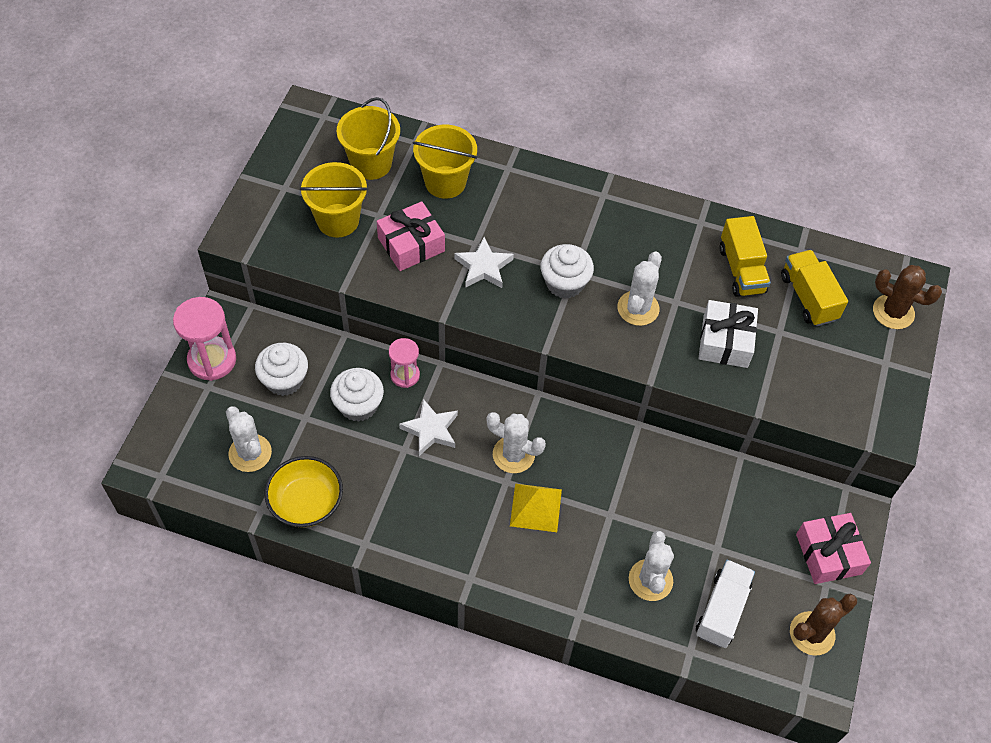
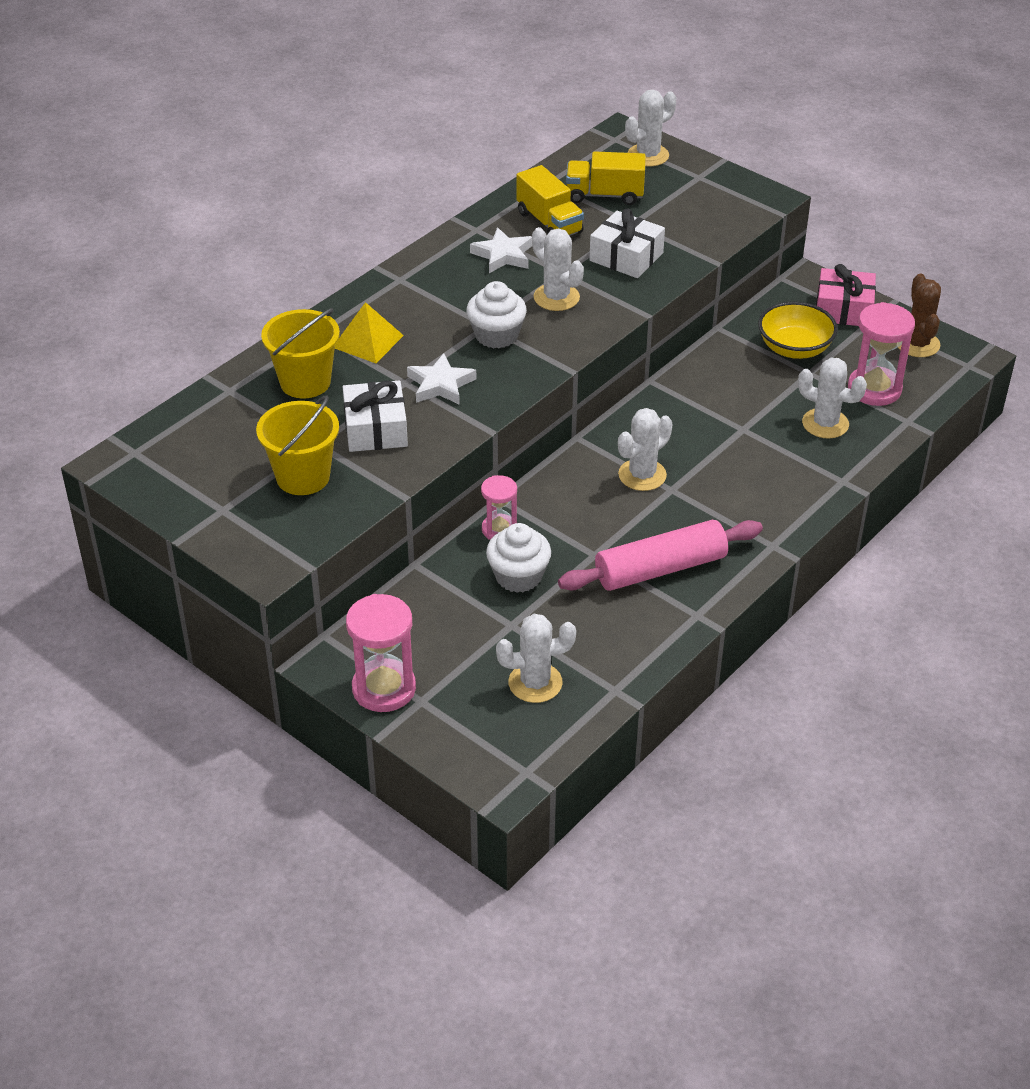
camera: 65 degrees left, 15 degrees down
(284, 380) = (449, 630): white cupcake -> none
(306, 503) = (624, 649): yellow bowl -> yellow bowl (794, 348)
(371, 163) = (237, 431): yellow bucket -> none
(407, 501) = (660, 568): none -> pink rolling pin
(411, 244) = (376, 429): pink gift -> white gift
(431, 430) = (580, 528): white star -> white star (503, 255)
(536, 507) = (711, 476): yellow pyramid -> yellow pyramid (368, 341)
(722, 610) = (874, 389): white truck -> pink hourglass
(741, 270) = (549, 223): yellow truck -> yellow truck turned 45 degrees clockwise
(893, 312) = (648, 155): brown cactus -> white cactus

